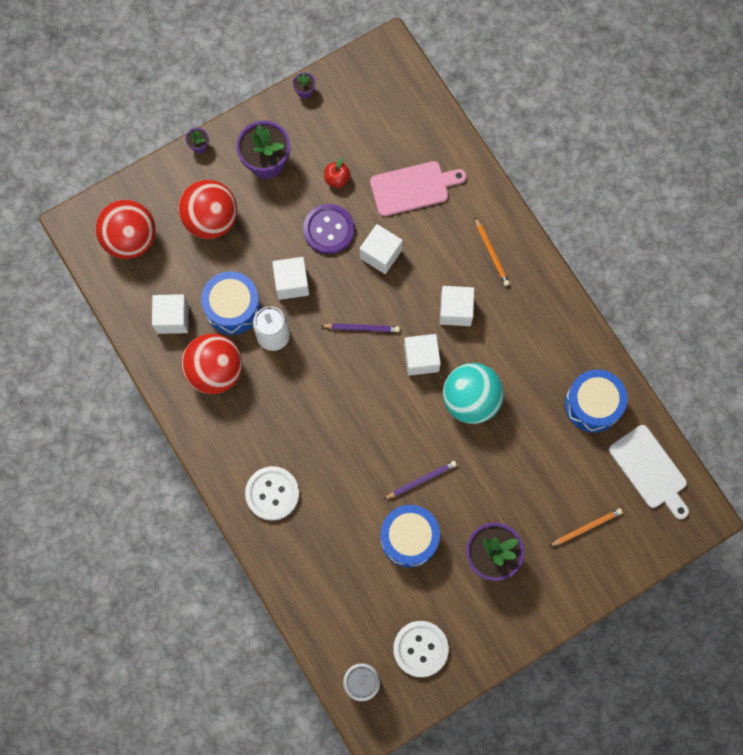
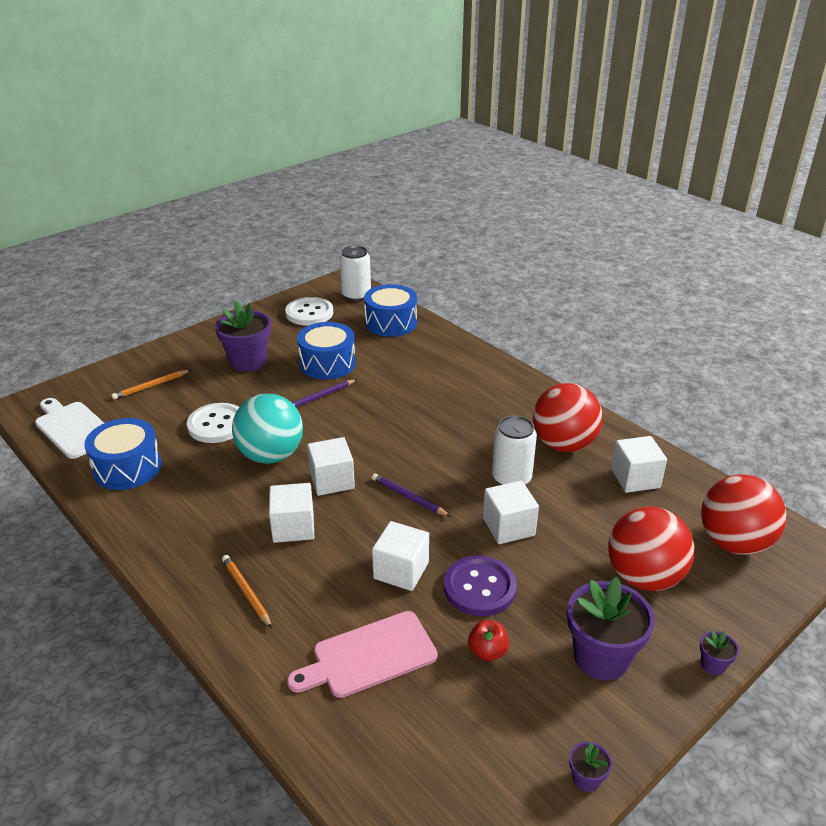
camera: 170 degrees right, 40 degrees down
(233, 307) = (570, 496): blue drum -> blue drum (391, 323)
(272, 493) = (466, 374): white button -> white button (217, 425)
(362, 328) = (408, 497): purple pencil -> purple pencil turned 45 degrees clockwise

